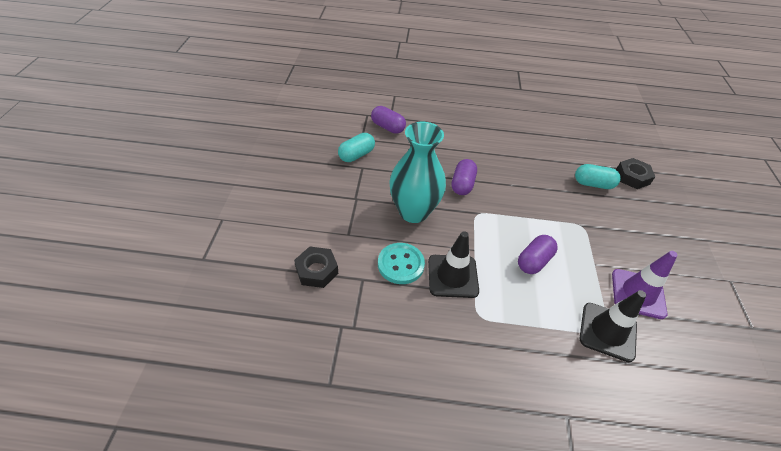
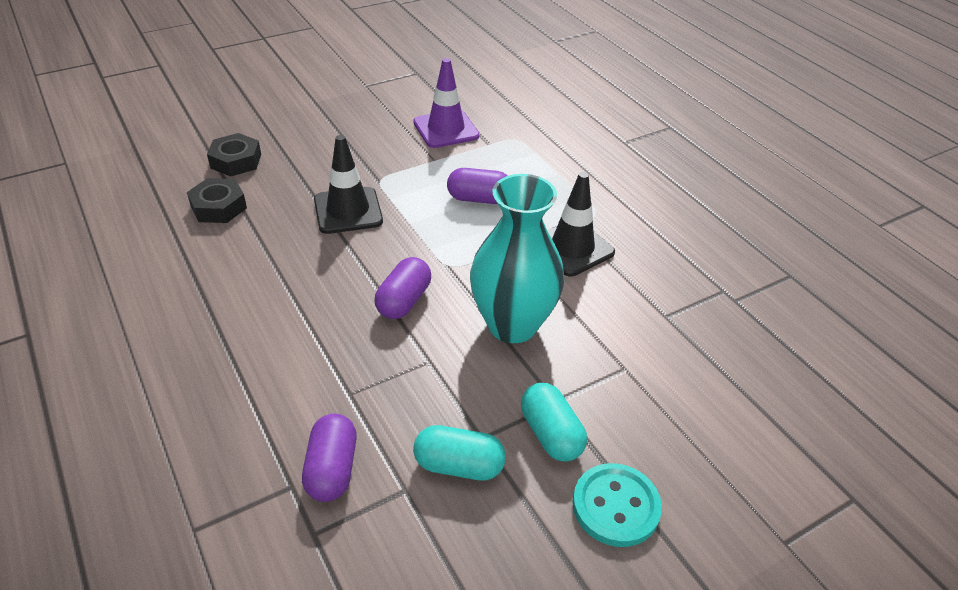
camera: 125 degrees left, 5 degrees down
(317, 270) = (709, 363): black nut -> black nut (218, 207)
(400, 264) = (608, 295): turquoise button -> turquoise button (615, 506)
(462, 184) = (404, 301): purple capsule -> purple capsule turned 45 degrees counterclockwise
(593, 184) = (283, 187): turquoise capsule -> turquoise capsule (551, 434)
(607, 331) = (515, 138): black traffic cone -> black traffic cone (348, 211)

